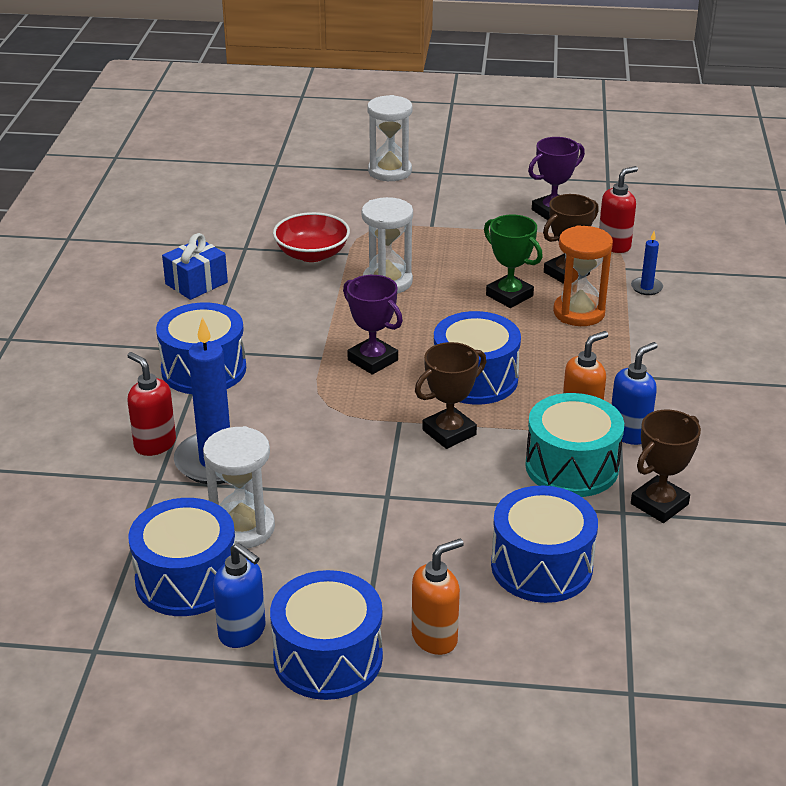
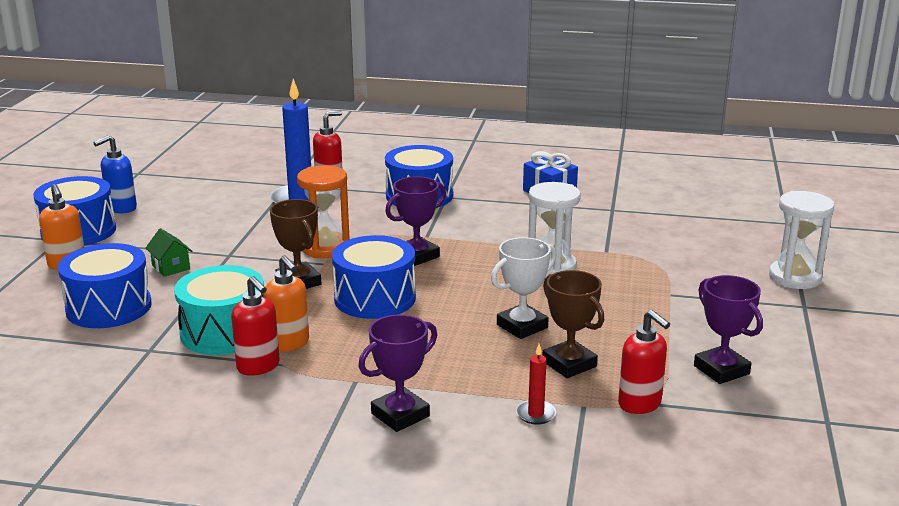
camera: 95 degrees right, 10 degrees down
(187, 579) = (182, 193): blue drum -> none
(243, 528) = (222, 208): white hourglass -> none
(312, 254) = (602, 236): red bowl -> none
(429, 538) = (171, 267): none -> green house
(509, 295) = (522, 326): green trophy -> white trophy
(579, 312) = (484, 363): orange hourglass -> orange hourglass (326, 248)
(629, 433) = (258, 367): blue soap dispenser -> red soap dispenser
(646, 288) = (536, 414): blue candle -> red candle
(659, 504) = (148, 369): brown trophy -> none
(674, 348) = (400, 415): none -> purple trophy

